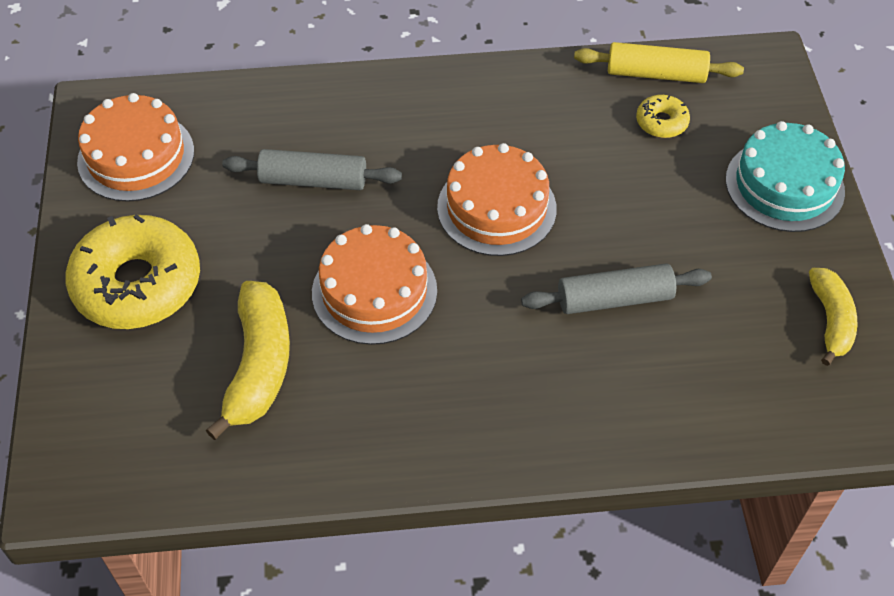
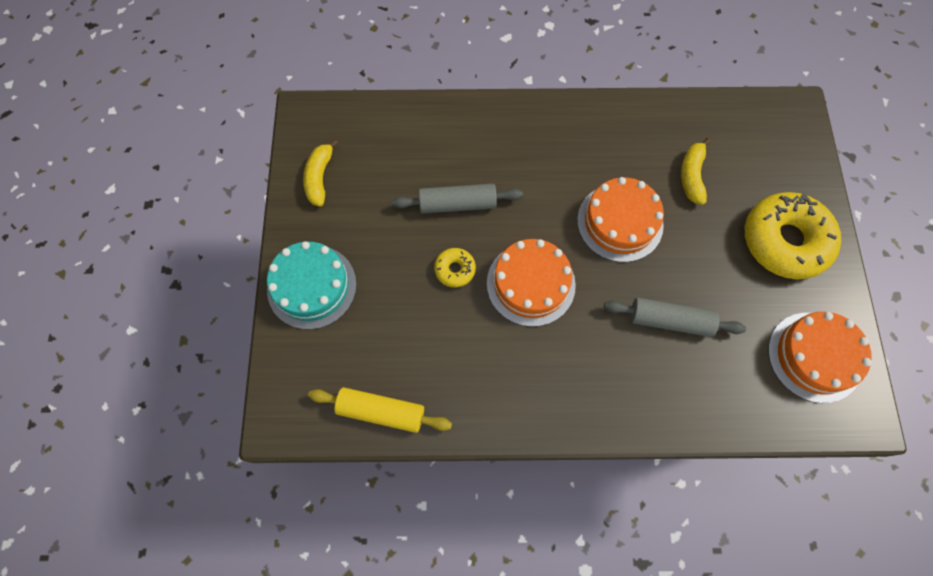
camera: 175 degrees left, 15 degrees up
(259, 366) = (692, 176): yellow banana -> yellow banana, size x0.65
(661, 122) = (389, 356): yellow donut -> yellow donut (455, 270)

